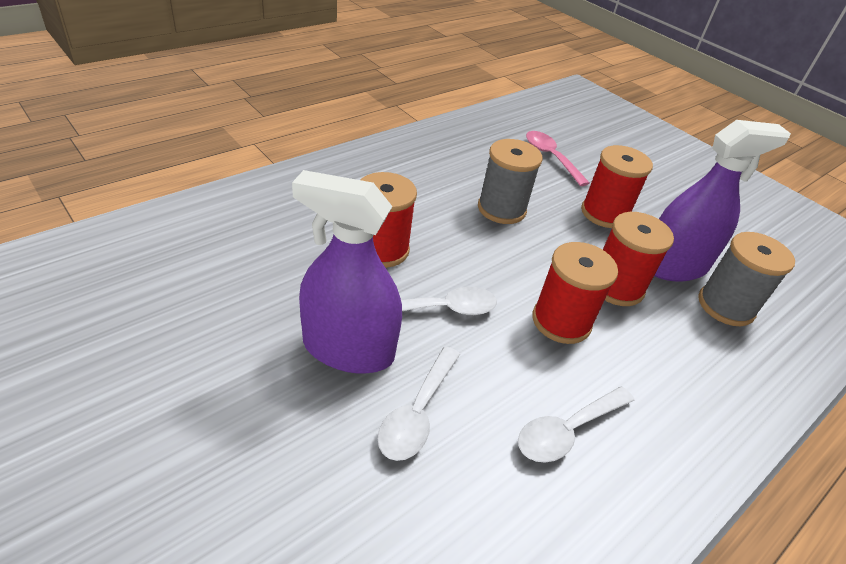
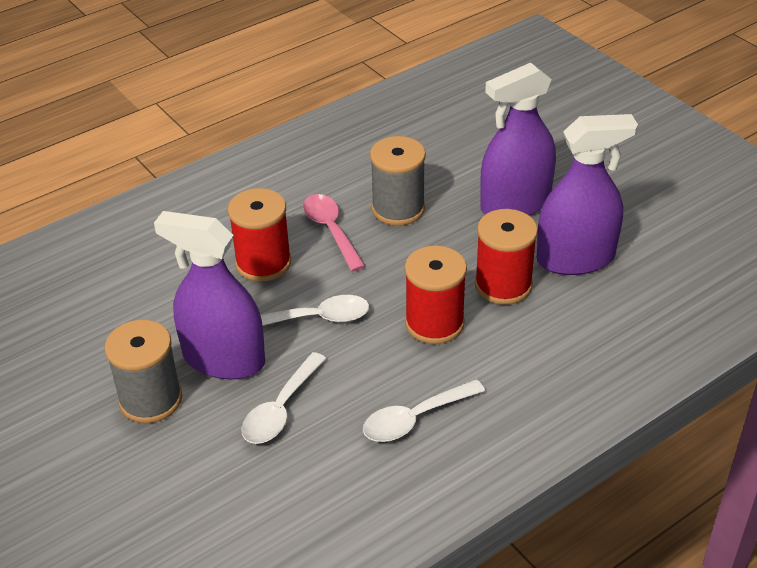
camera: 10 degrees right, 0 degrees up
(550, 157) = (470, 139): pink spoon -> pink spoon (331, 230)
(604, 213) = (515, 204): red spool -> purple spray bottle
(725, 306) = (618, 297): grey spool -> grey spool (151, 400)

